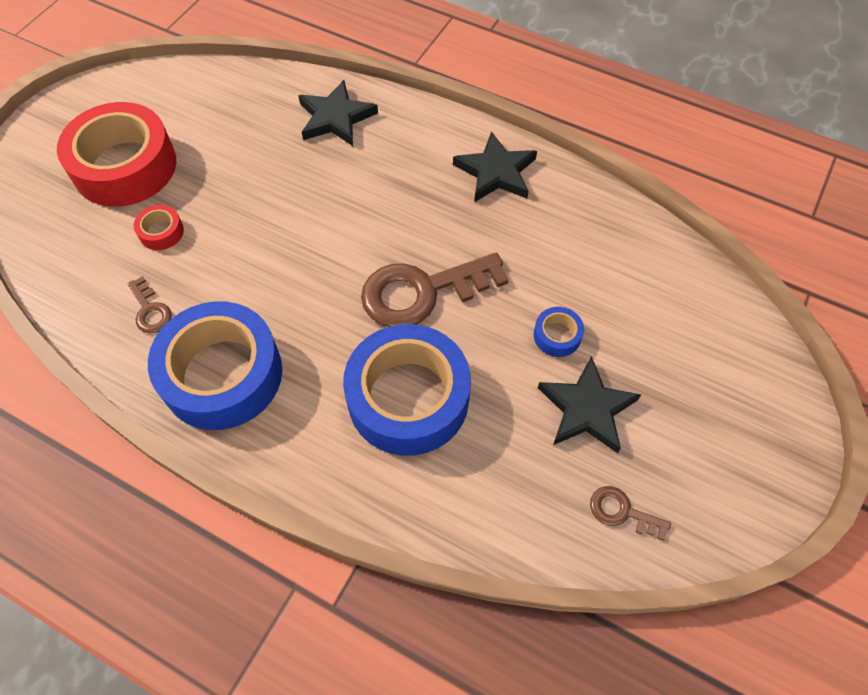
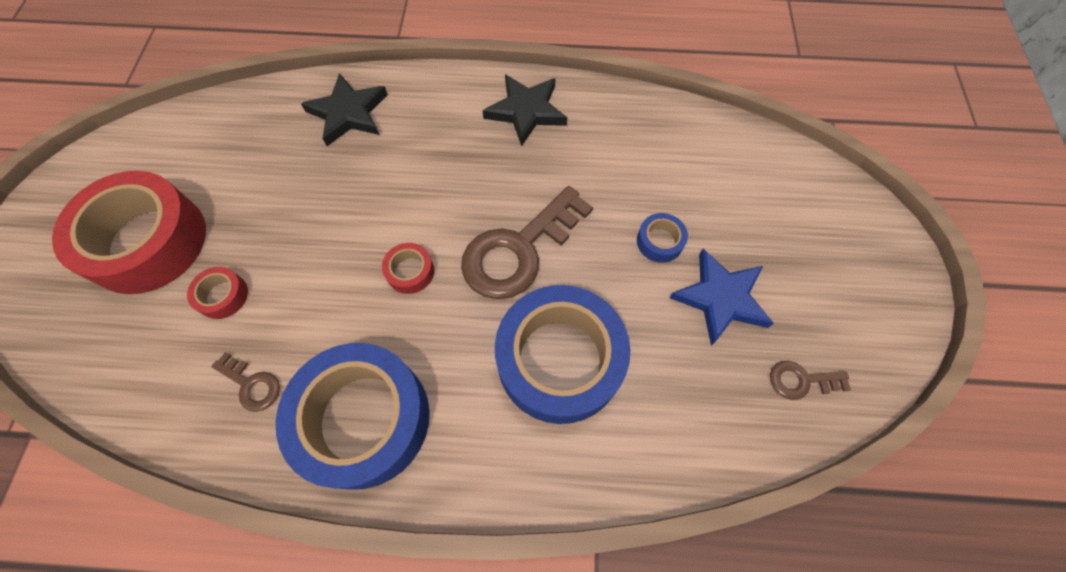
camera: 25 degrees left, 5 degrees up
(319, 272) = (410, 271): none -> red tape
(587, 409) = (721, 298): black star -> blue star

